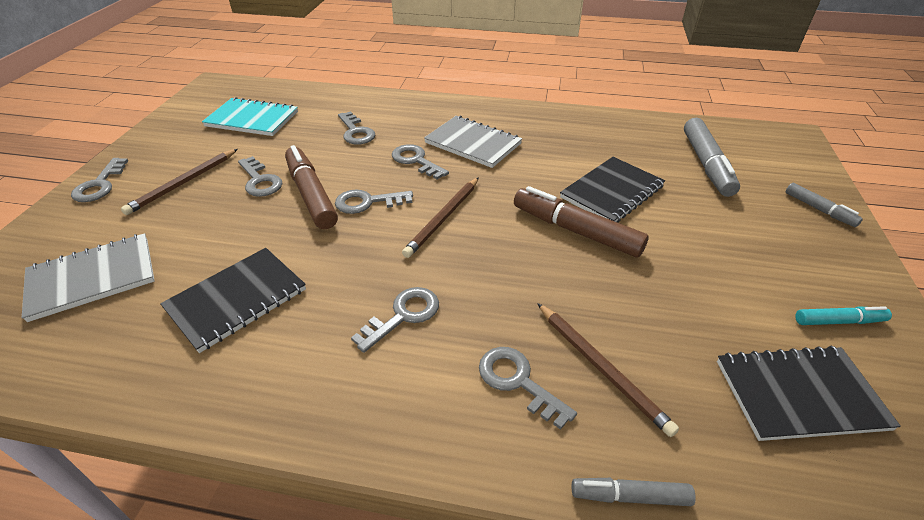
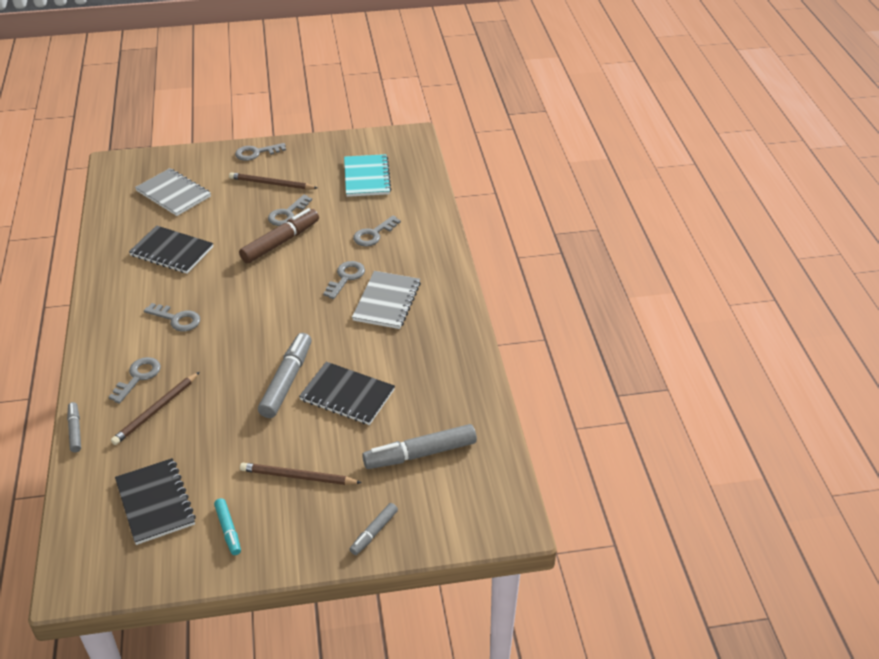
camera: 70 degrees right, 0 degrees up
(367, 202) = (282, 270): grey key -> none
(443, 218) = (277, 311): brown pencil -> brown pencil (298, 477)
(576, 231) = (286, 381): brown marker -> grey marker

